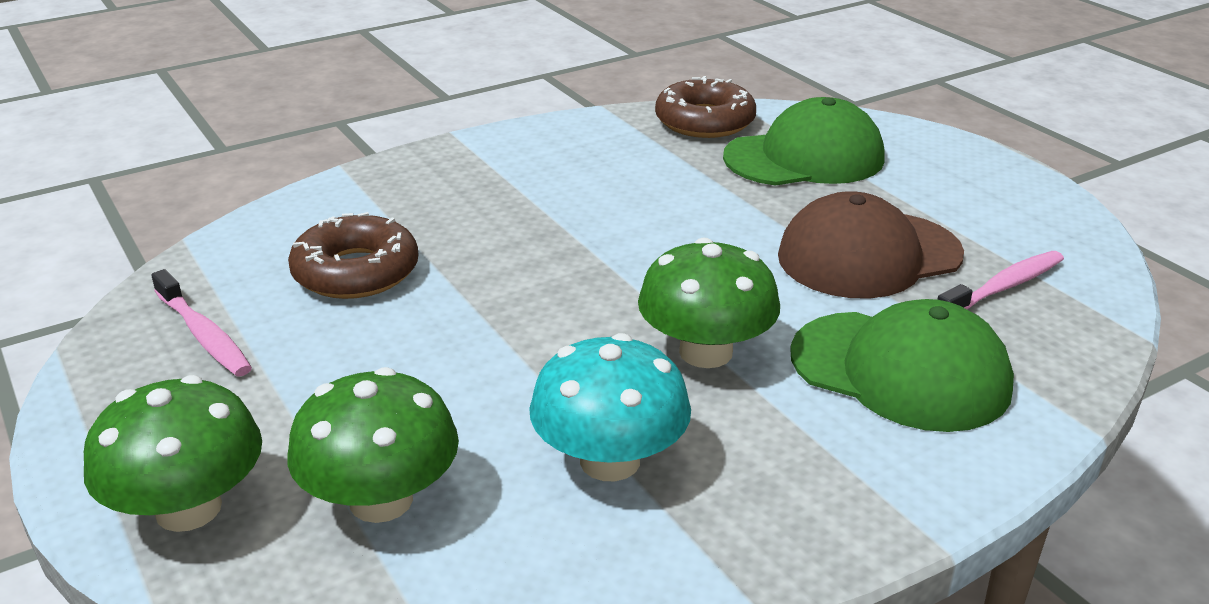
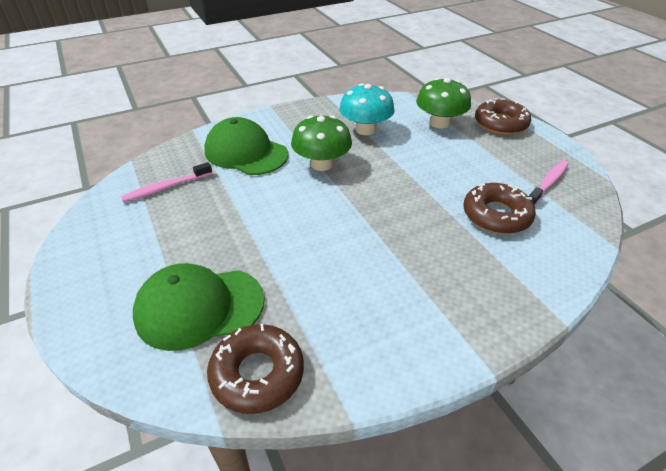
camera: 175 degrees left, 10 degrees up
(188, 509) = (500, 124): green mushroom -> brown donut
(203, 334) = (548, 183): pink toothbrush -> pink toothbrush turned 75 degrees clockwise
(869, 255) = (217, 211): brown cap -> none

